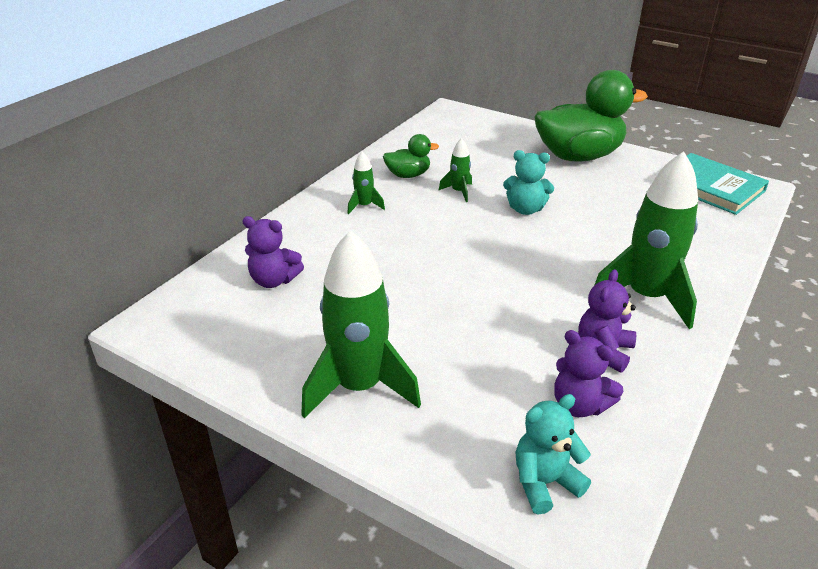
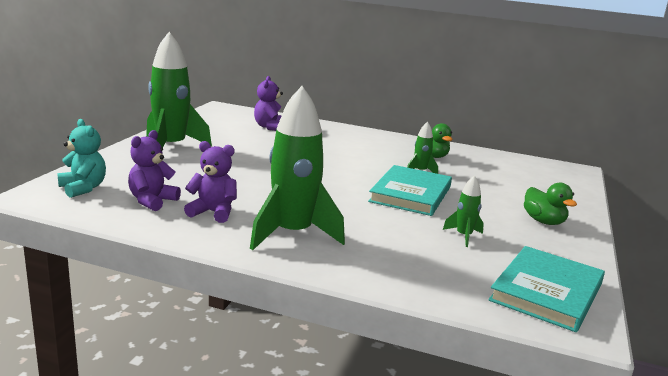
camera: 75 degrees right, 15 degrees down
(364, 206) = (373, 144): green rocket -> green rocket (463, 236)
(525, 209) = (410, 194): turquoise teddy bear -> turquoise book
(578, 156) = (543, 221): green duck -> green duck, size x0.48

